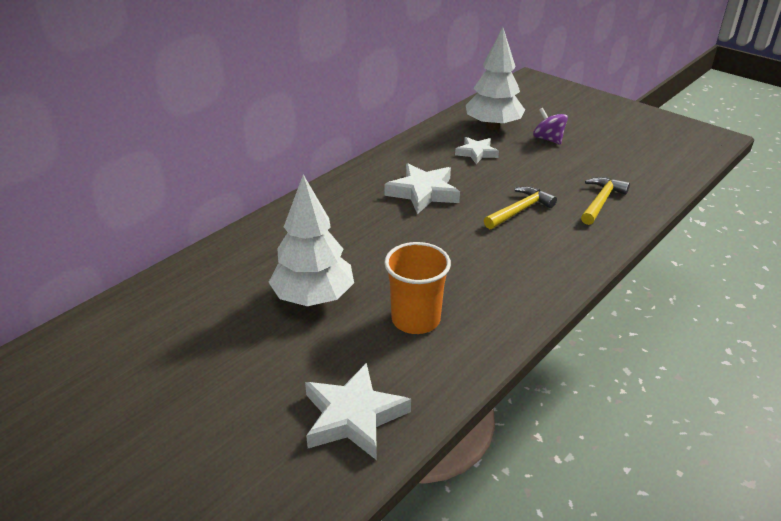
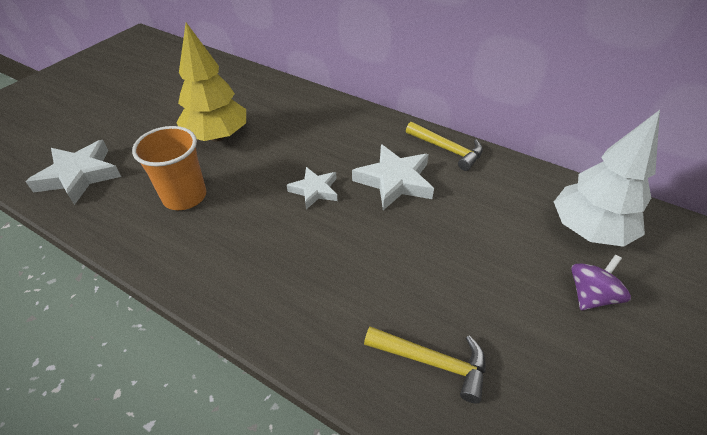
camera: 80 degrees right, 10 degrees up
(313, 298) = (217, 136): white tree -> yellow tree
(476, 153) = (504, 218): white star -> white star (314, 190)
(519, 210) = (382, 265): yellow hammer -> yellow hammer (447, 149)

